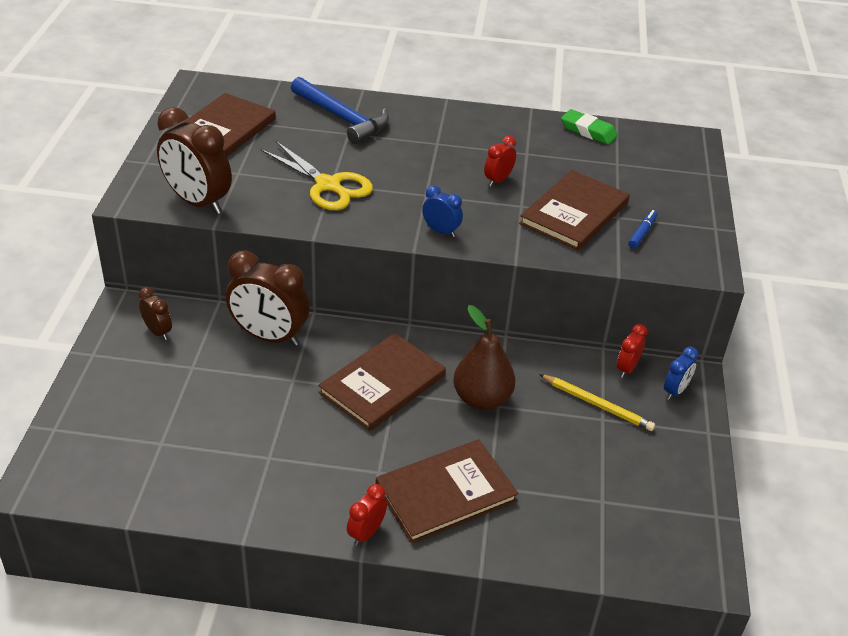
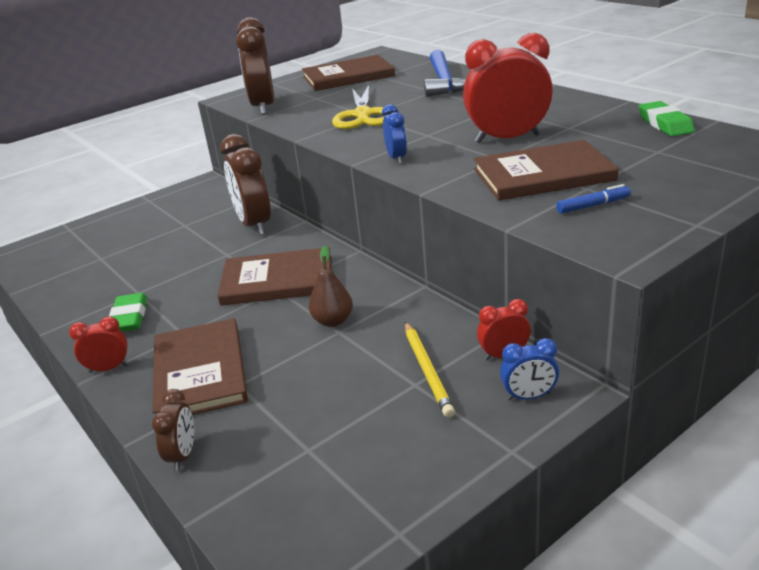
camera: 50 degrees right, 10 degrees down
(158, 332) = (198, 200): brown clock -> brown clock (183, 455)
(305, 483) = (129, 318): none -> green eraser
(446, 493) = (199, 372): brown book -> brown book turned 60 degrees clockwise
(482, 399) = (333, 321): brown pear -> brown pear, size x0.65
(498, 180) = (507, 138): red clock -> red clock, size x2.00

